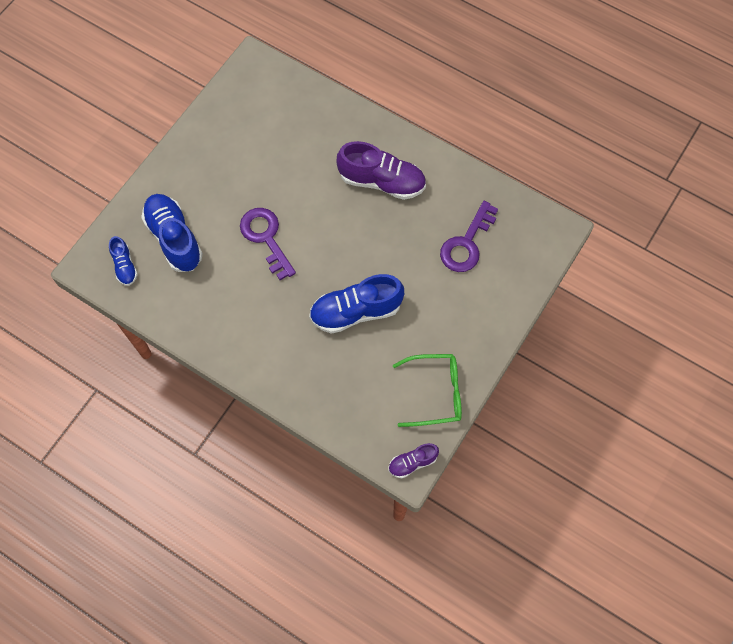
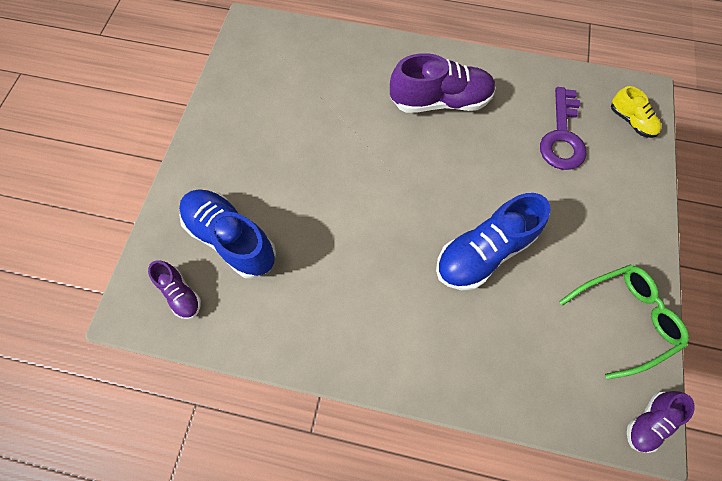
camera: 20 degrees left, 0 degrees up
(125, 266) = (180, 293): blue shoe -> purple shoe
(266, 238) = (341, 202): purple key -> none
(531, 249) = (630, 121): none -> yellow shoe

